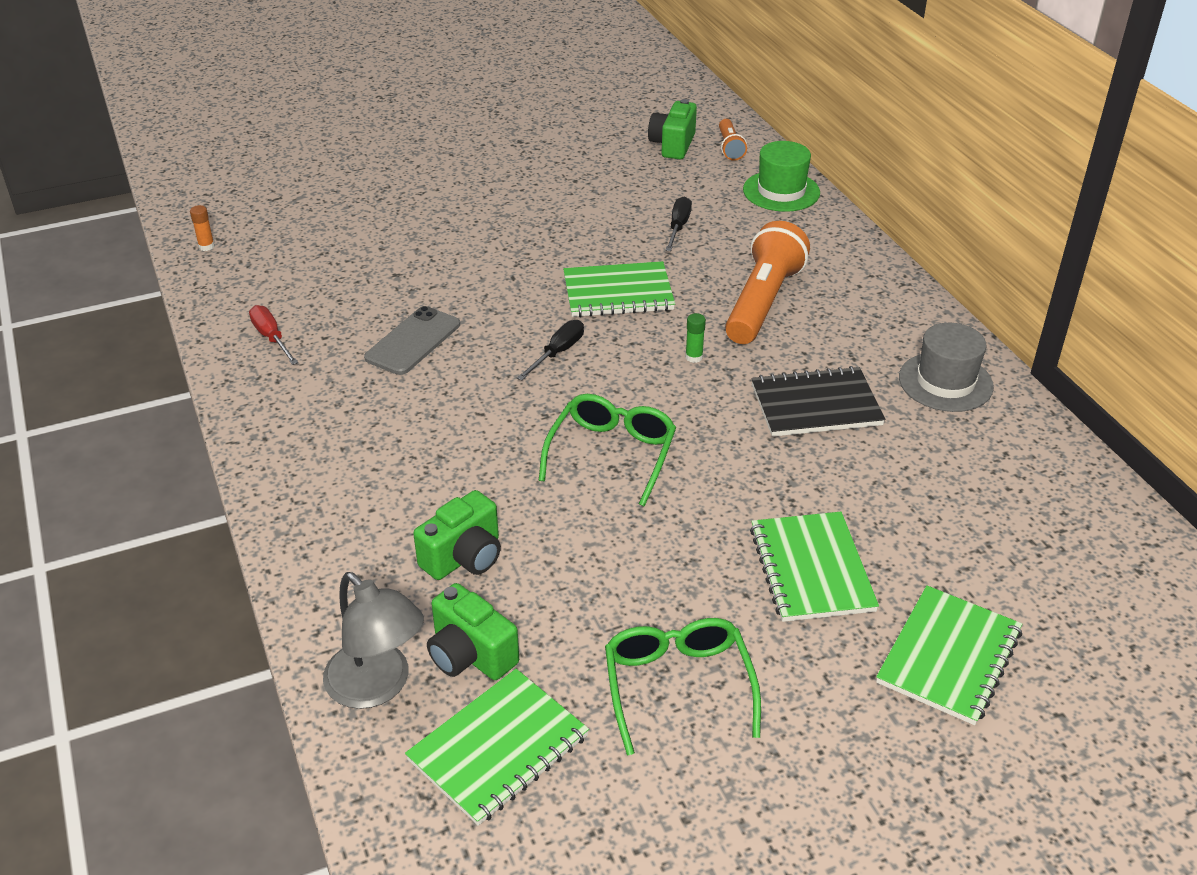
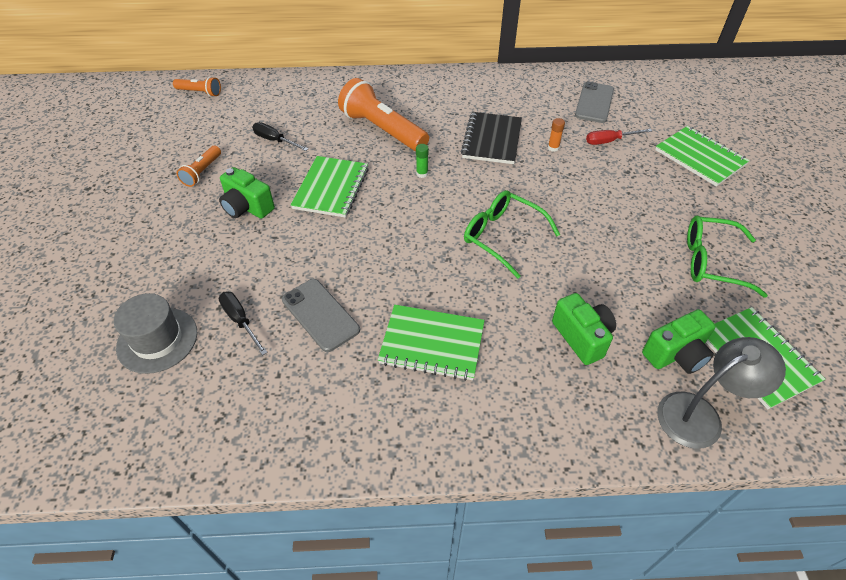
camera: 70 degrees left, 10 degrees up
(206, 246) = (57, 452): orange glue stick -> orange glue stick (553, 148)
(271, 337) = (254, 416): red screwdriver -> red screwdriver (609, 141)
(558, 353) = (382, 235): black screwdriver -> black screwdriver (240, 321)
(588, 197) = (202, 172): none -> orange flashlight
(672, 145) = (172, 115): green camera -> green camera (247, 207)
(781, 191) = (270, 88): green hat -> none
(811, 569) = (628, 183): green notebook -> green notebook (432, 344)
(945, 382) = (493, 90): grey hat -> grey hat (157, 340)
(1008, 501) = (594, 103): none -> grey phone

